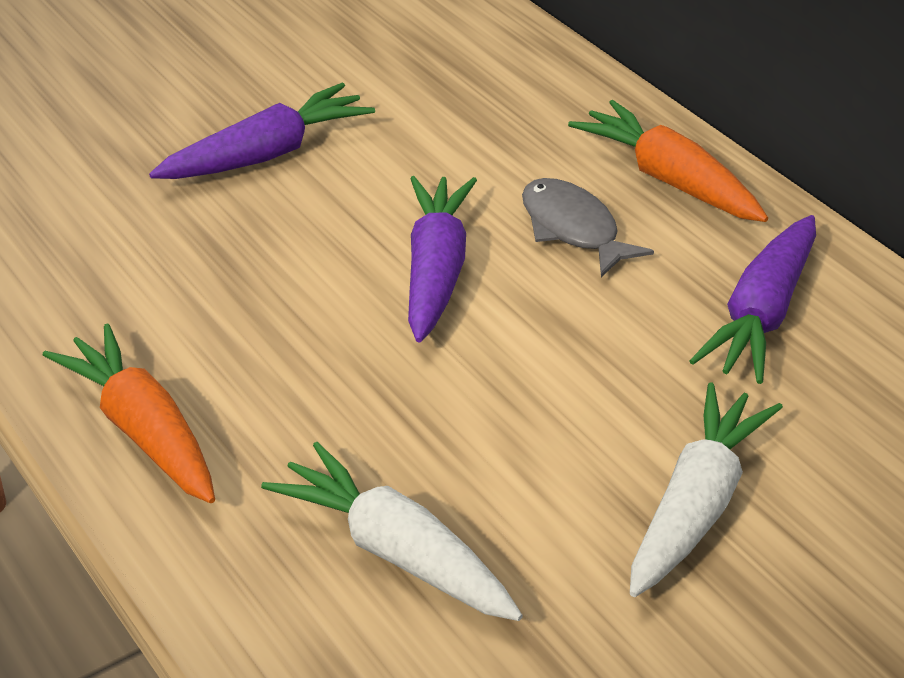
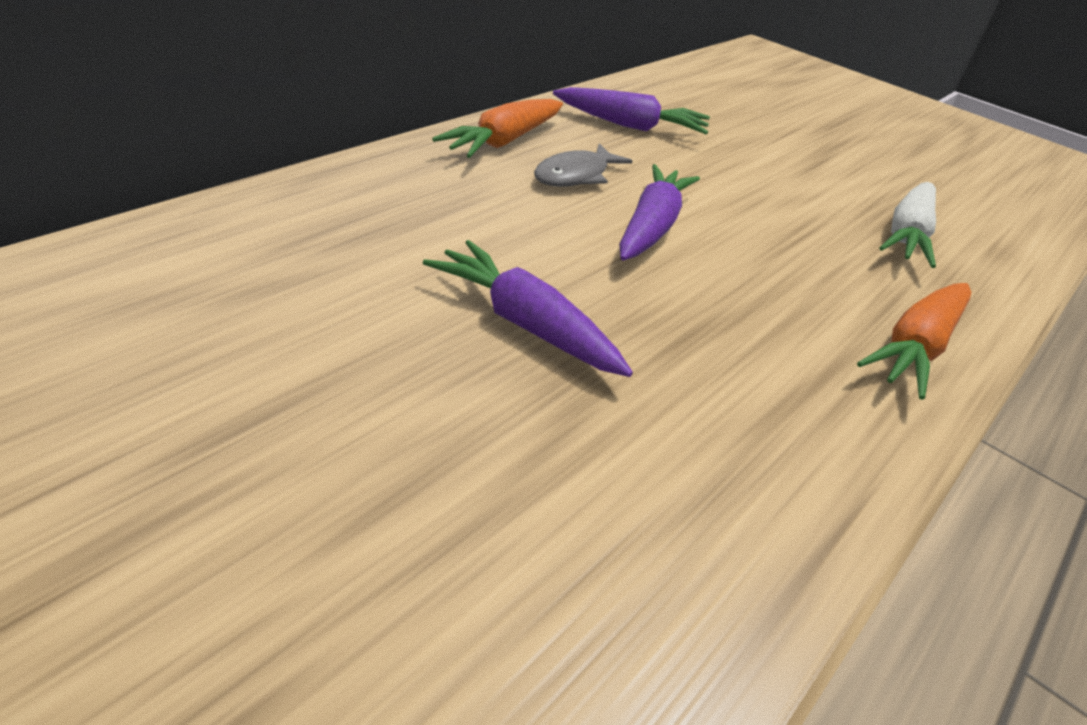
camera: 110 degrees left, 0 degrees up
(436, 271) = (651, 227): purple carrot -> purple carrot turned 120 degrees clockwise
(697, 506) = (791, 152): white carrot -> none

